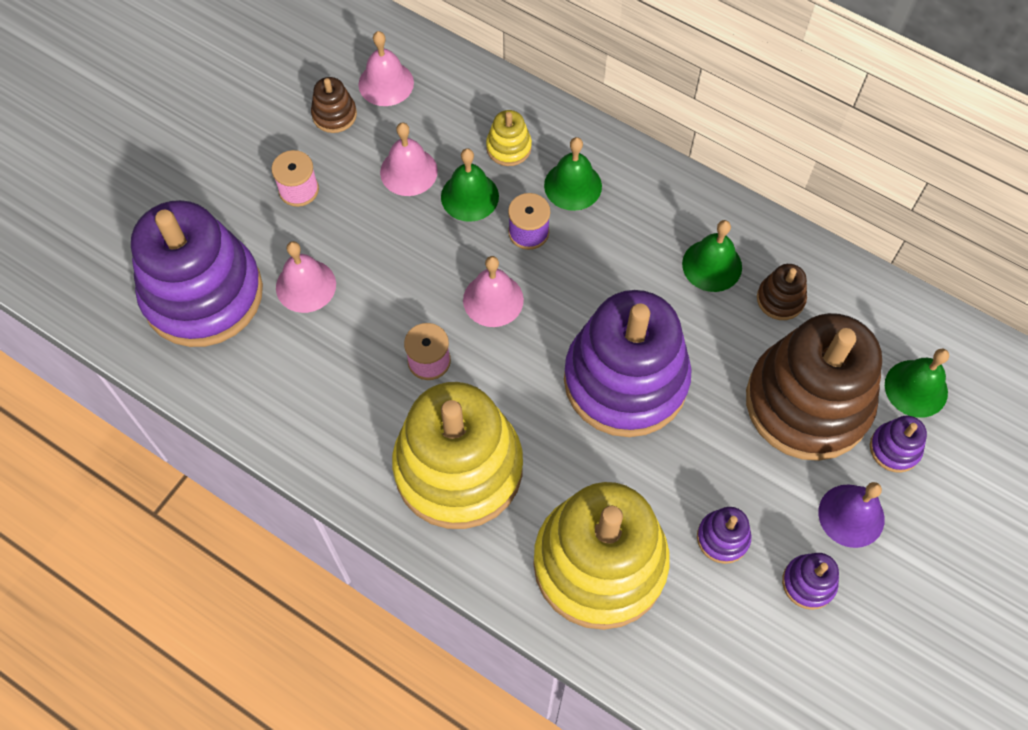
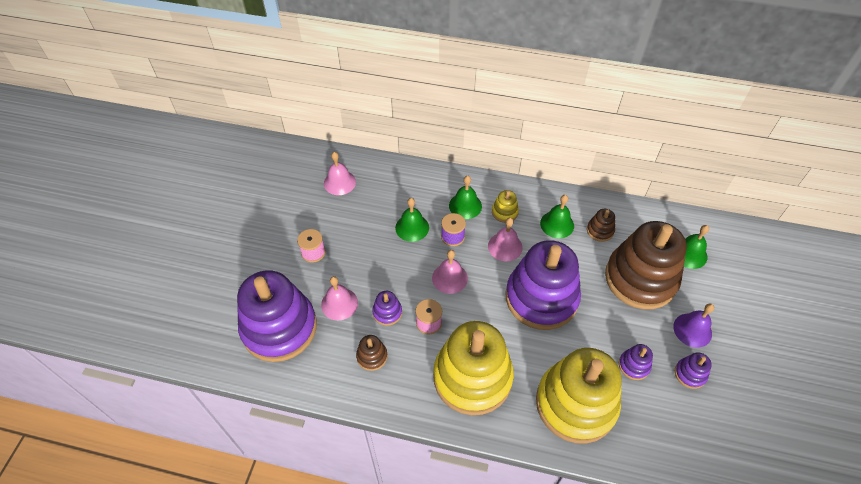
camera: 20 degrees left, 10 degrees down
(334, 115) = (317, 207): brown stacking toy -> brown stacking toy (372, 356)
(408, 171) = (372, 224): pink bell -> pink bell (505, 246)
(508, 147) = (422, 196): yellow stacking toy -> yellow stacking toy (504, 212)
(894, 448) = (695, 288): purple stacking toy -> purple stacking toy (387, 312)

